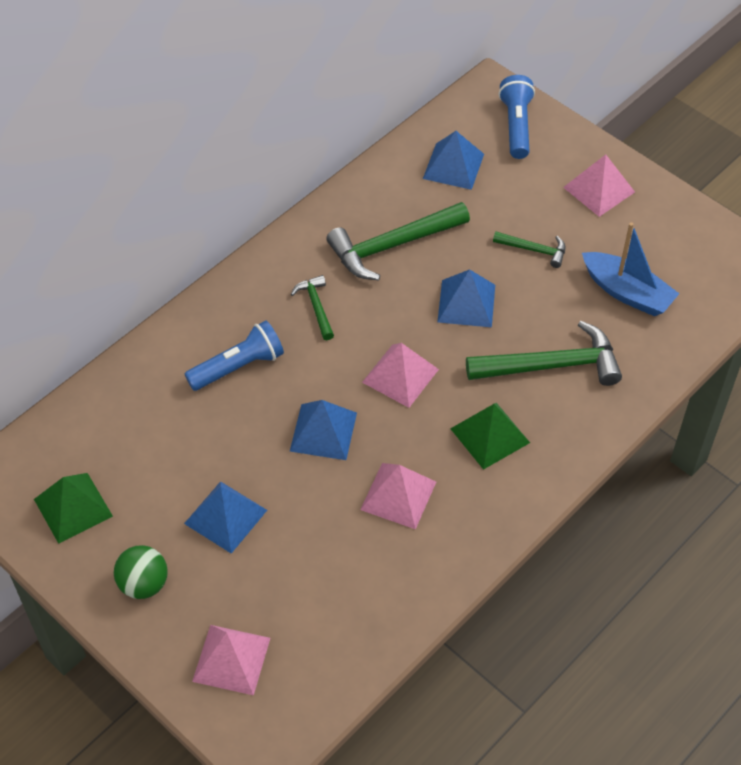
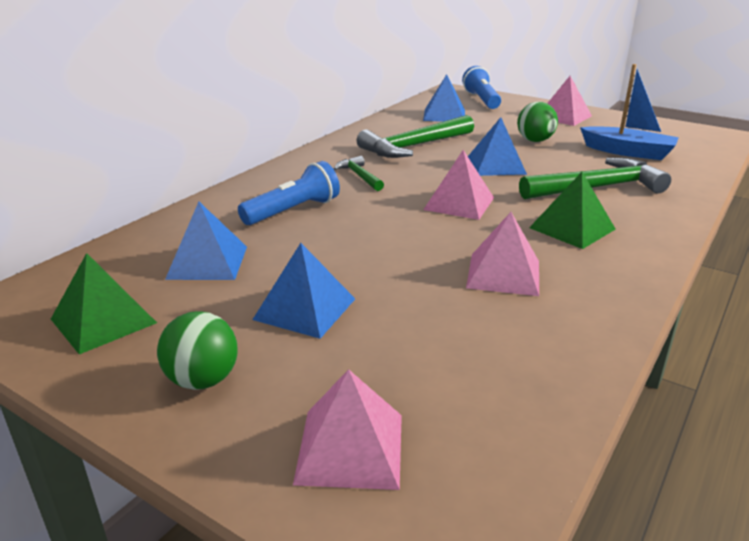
camera: 10 degrees left, 25 degrees down
(323, 432) = (398, 240): blue pyramid -> blue pyramid (207, 262)
(534, 250) = (535, 141): green hammer -> green ball

